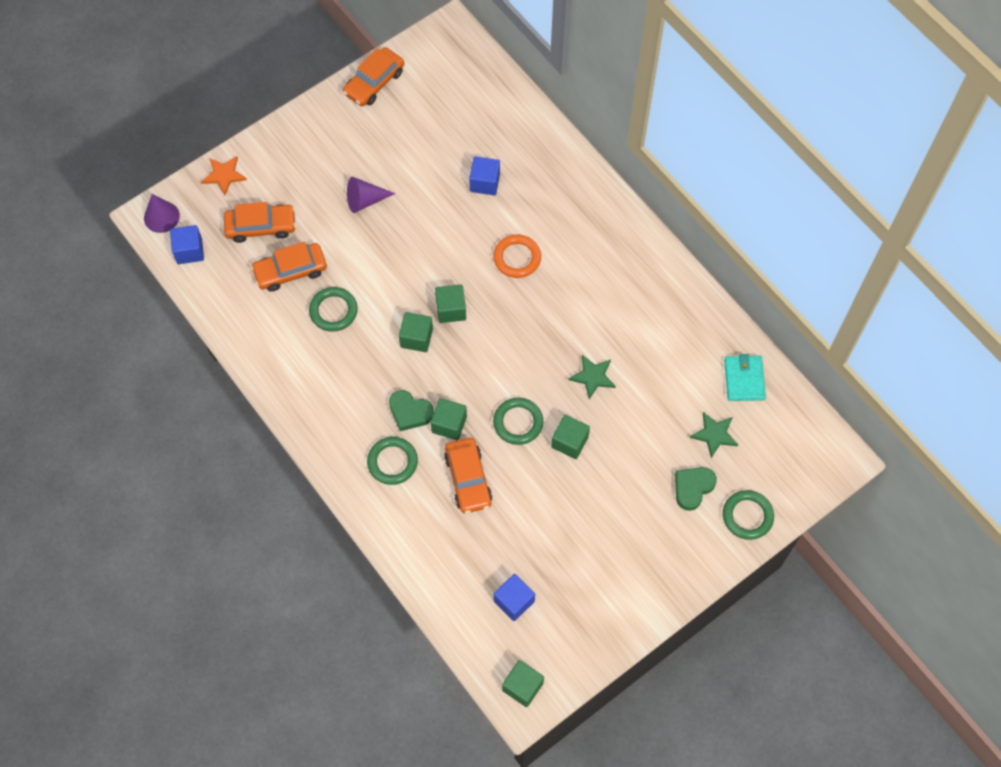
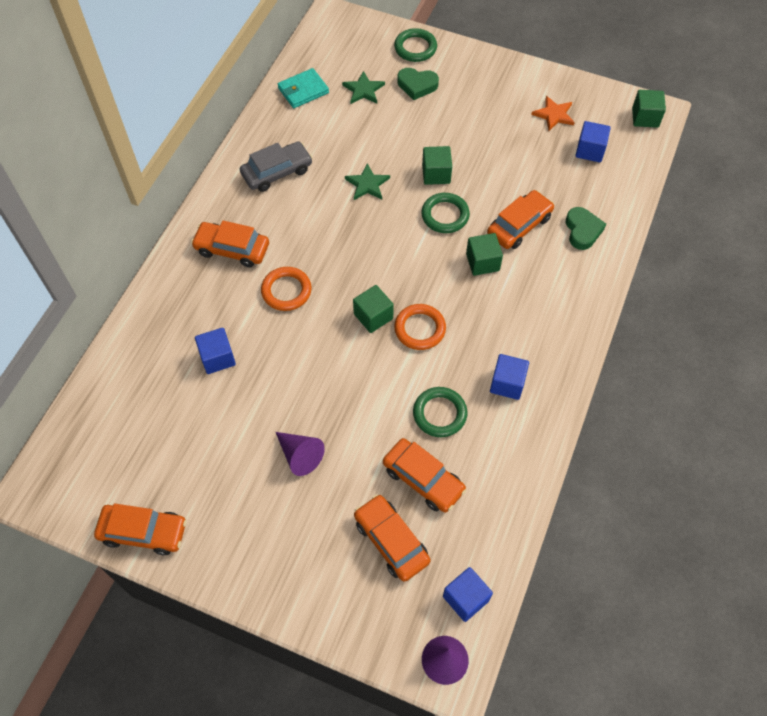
camera: 120 degrees left, 5 degrees down
(224, 175) = (352, 623): orange star -> orange star (554, 115)
(325, 374) = (507, 383): none -> blue cube
(392, 462) = (546, 286): green ring -> none
(410, 412) = (493, 296): green heart -> green heart (582, 231)
(416, 338) = (420, 329): green cube -> orange ring
(585, 237) = (232, 249): none -> orange car
(651, 309) = (277, 172): none -> grey car

